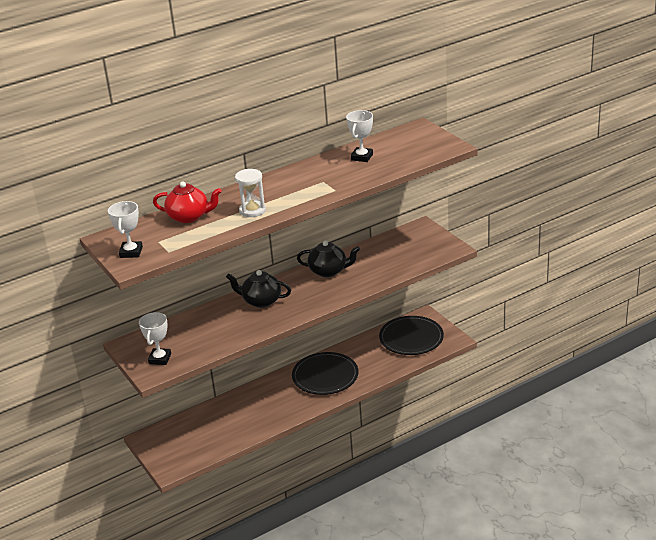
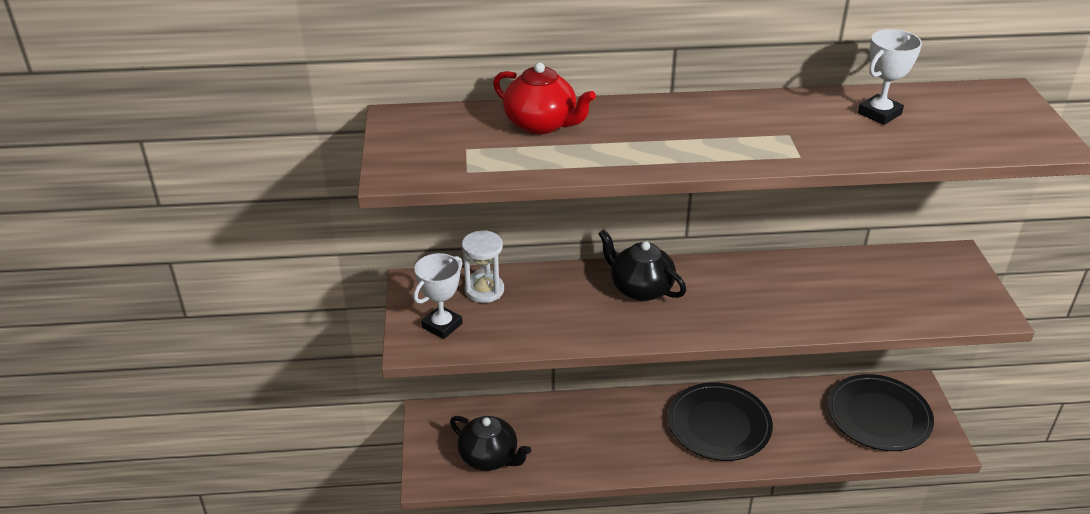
camera: 25 degrees right, 5 degrees up
(131, 252) = (415, 152): white trophy -> none
(252, 210) = (643, 146): white hourglass -> white hourglass (484, 290)
(329, 271) = (769, 277): black teapot -> black teapot (489, 457)

